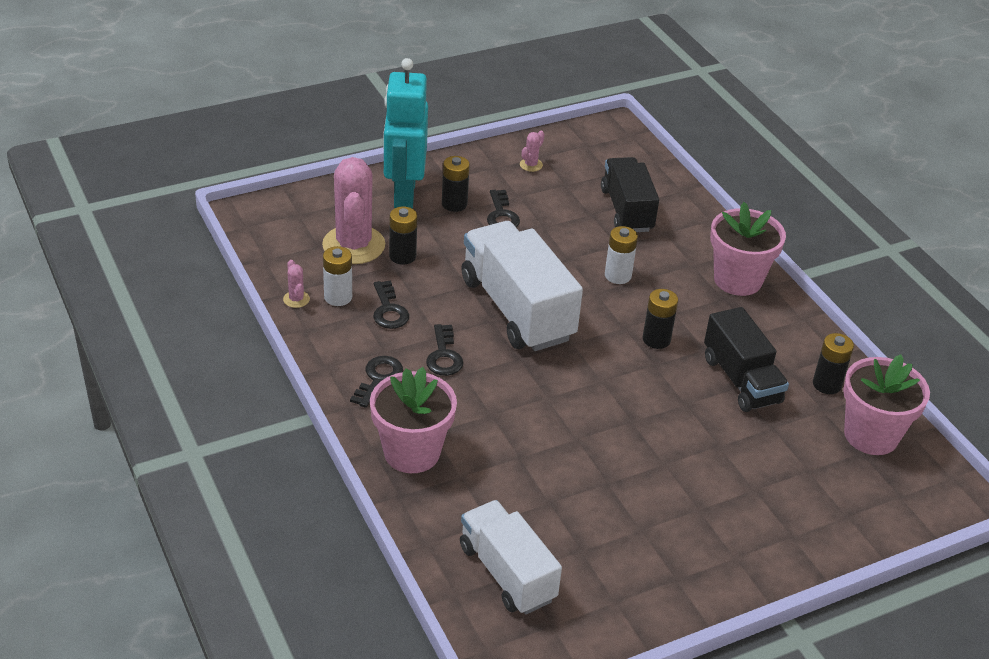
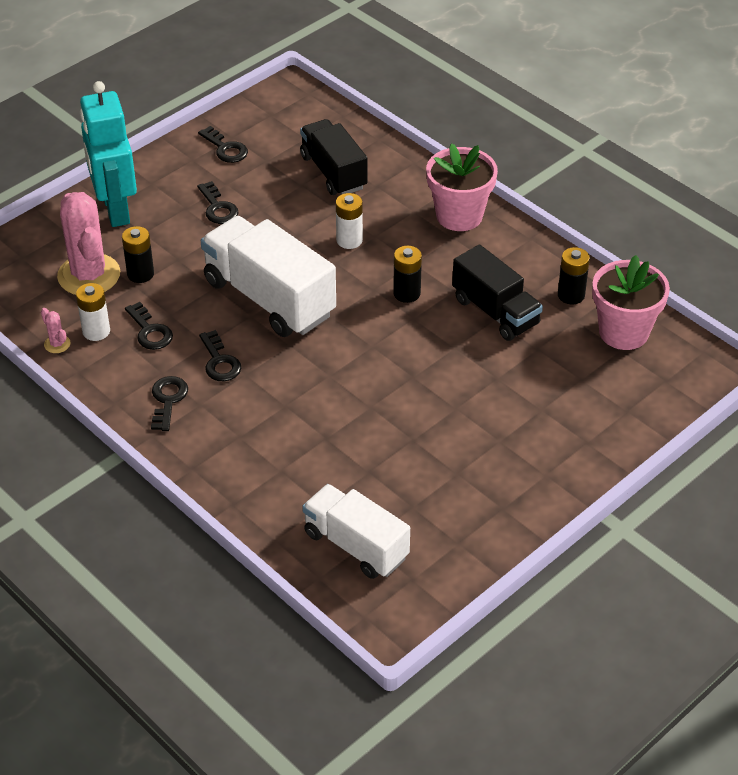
camera: 15 degrees left, 5 degrees up
(412, 452) = (227, 461): pink flower pot -> none
(454, 204) = (168, 208): black battery -> none
(531, 165) = (225, 148): pink cactus -> black key

